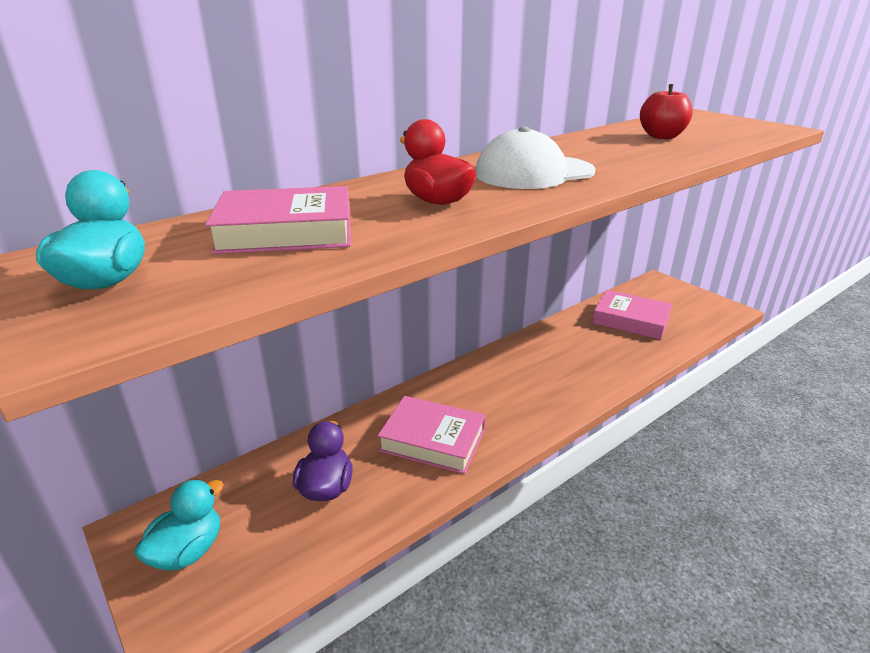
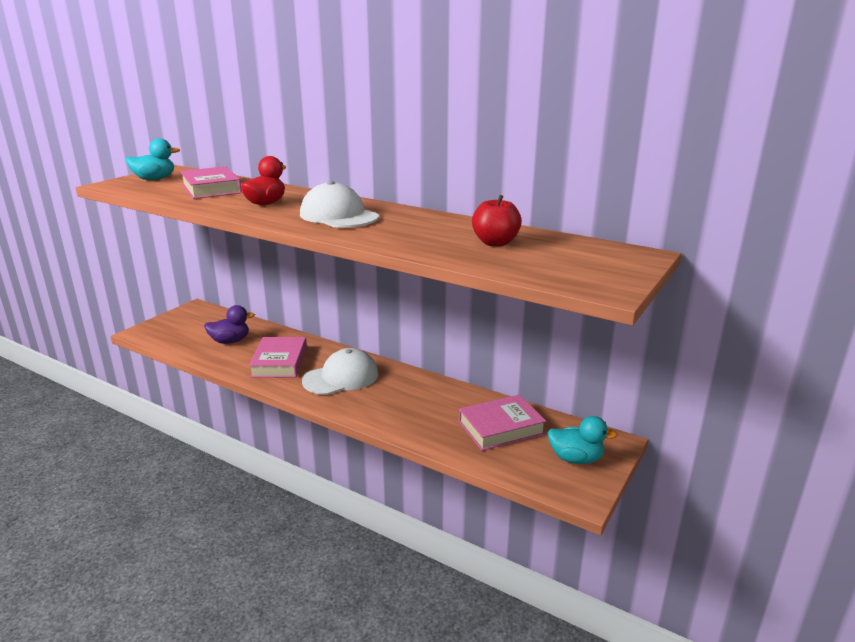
camera: 70 degrees right, 5 degrees down
(188, 551) = (183, 322): turquoise duck -> turquoise duck (575, 459)
(500, 393) = (341, 377): none -> white cap
(631, 320) = (501, 428): pink book -> pink book turned 60 degrees clockwise

